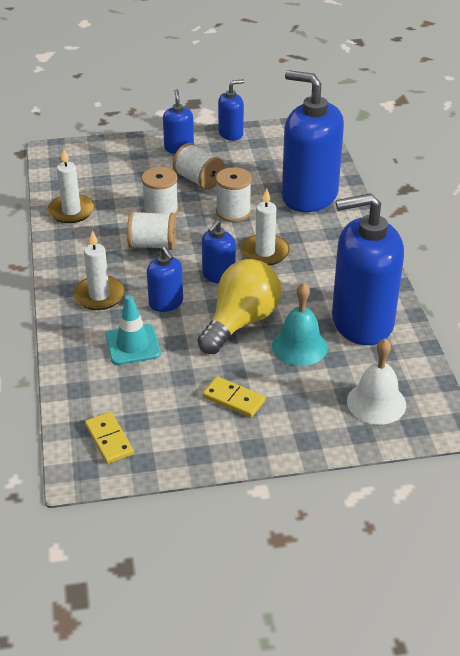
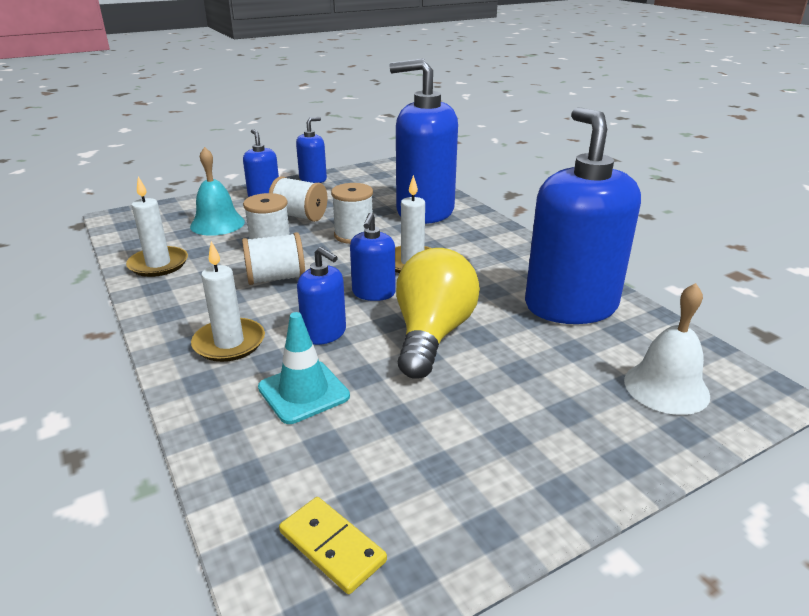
camera: 20 degrees left, 10 degrees down
(233, 399) = (486, 429): yellow domino -> none
(299, 346) = (522, 345): turquoise bell -> turquoise bell (217, 224)
(362, 322) = (570, 306): blue soap dispenser -> blue soap dispenser turned 105 degrees clockwise

